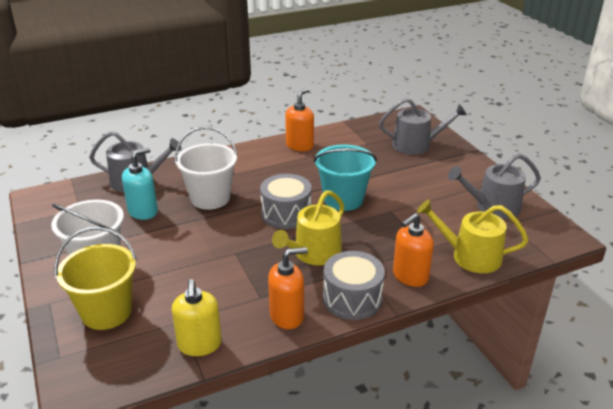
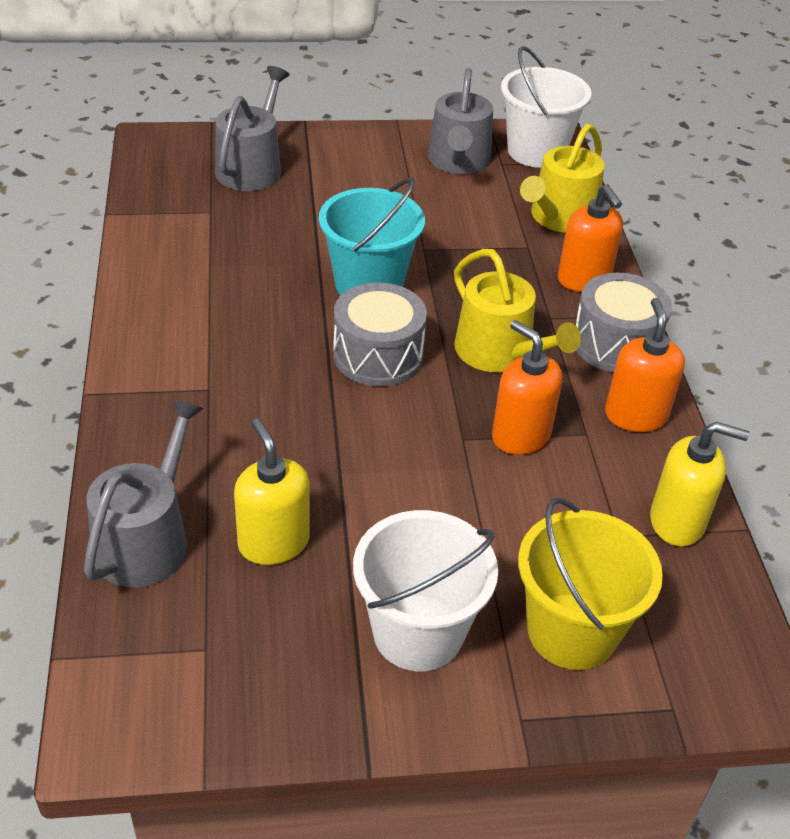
camera: 75 degrees left, 10 degrees up
(143, 211) = (273, 542): turquoise soap dispenser -> yellow soap dispenser
(210, 198) = (278, 438): white bucket -> white bucket (536, 151)
(300, 145) = (163, 286): orange soap dispenser -> orange soap dispenser (520, 435)

